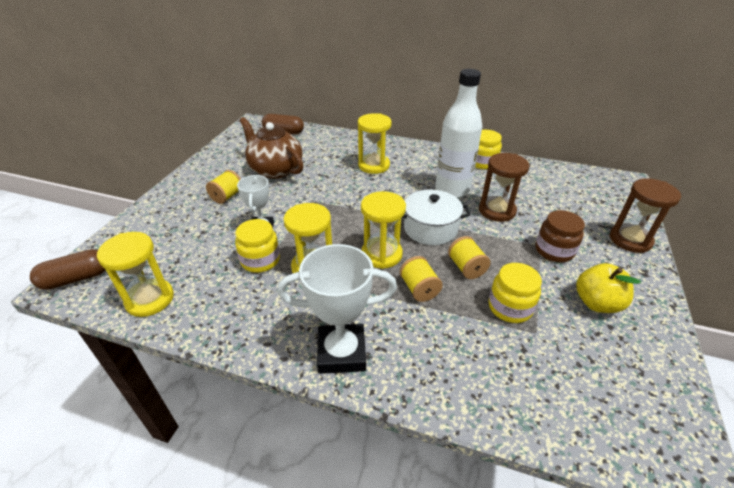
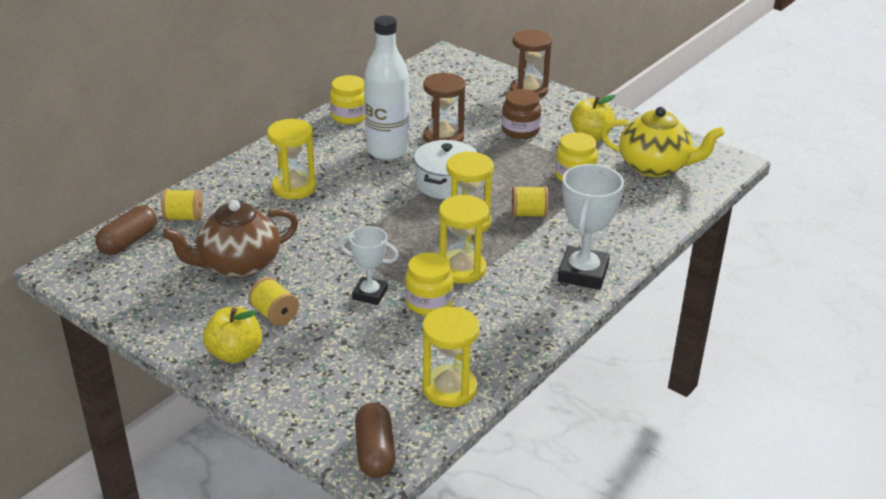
camera: 70 degrees left, 5 degrees down
(183, 193) = (235, 354): none -> yellow apple
(466, 268) = (515, 181): yellow spool -> yellow spool (184, 217)
(591, 376) = (655, 167): none -> yellow teapot

